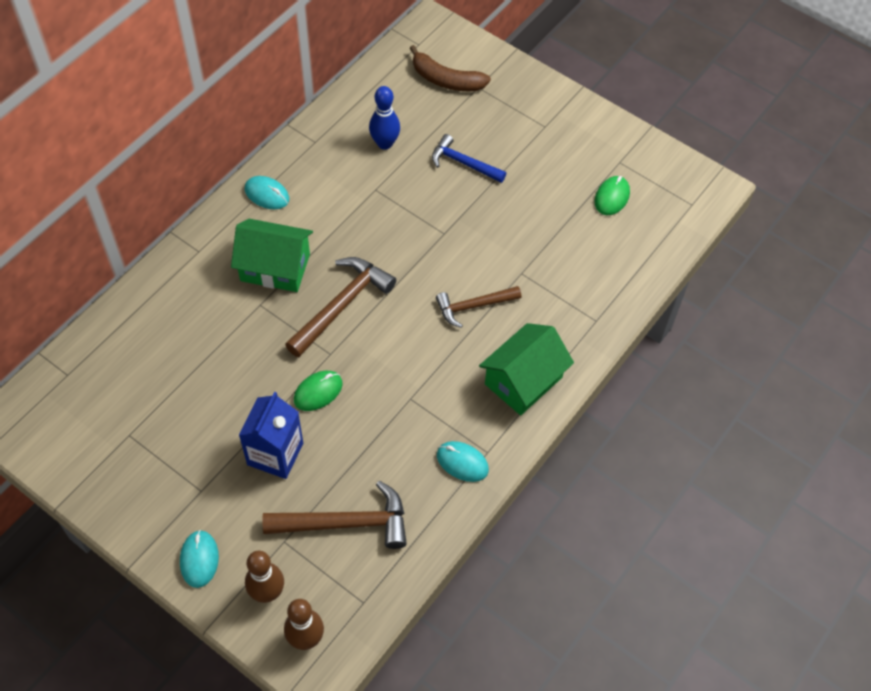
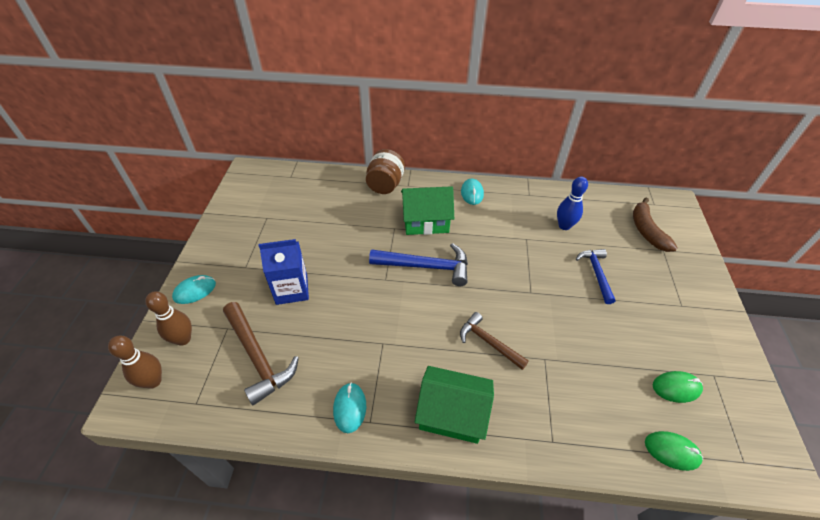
camera: 60 degrees right, 10 degrees down
(177, 275) = (385, 185): none -> brown jar
(275, 267) = (426, 221): green house -> green house turned 75 degrees counterclockwise
(318, 392) = (352, 288): green mouse -> green mouse (672, 451)
(341, 305) = (425, 266): brown hammer -> blue hammer

